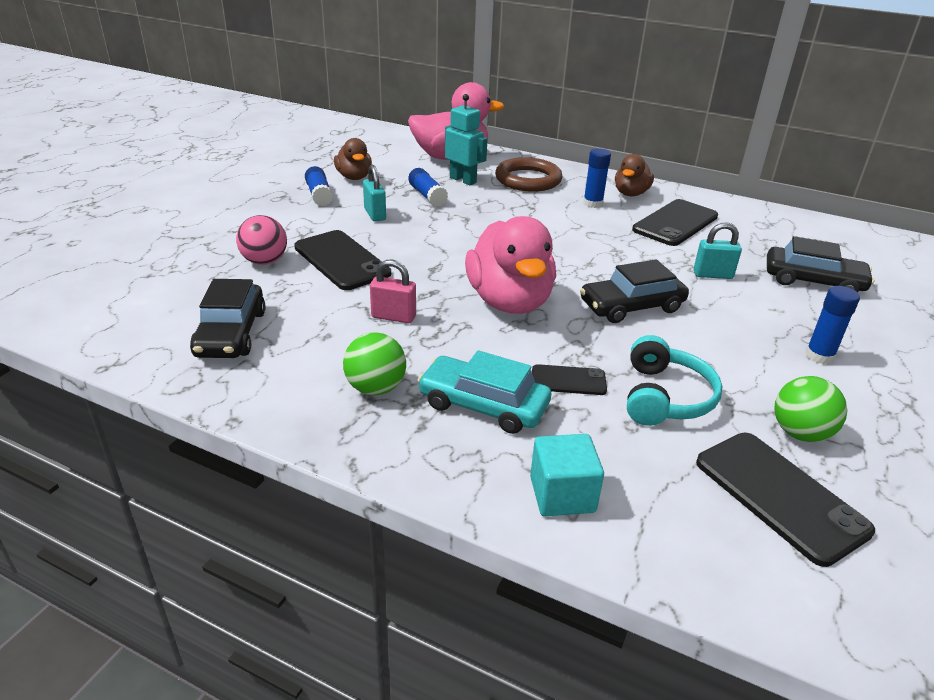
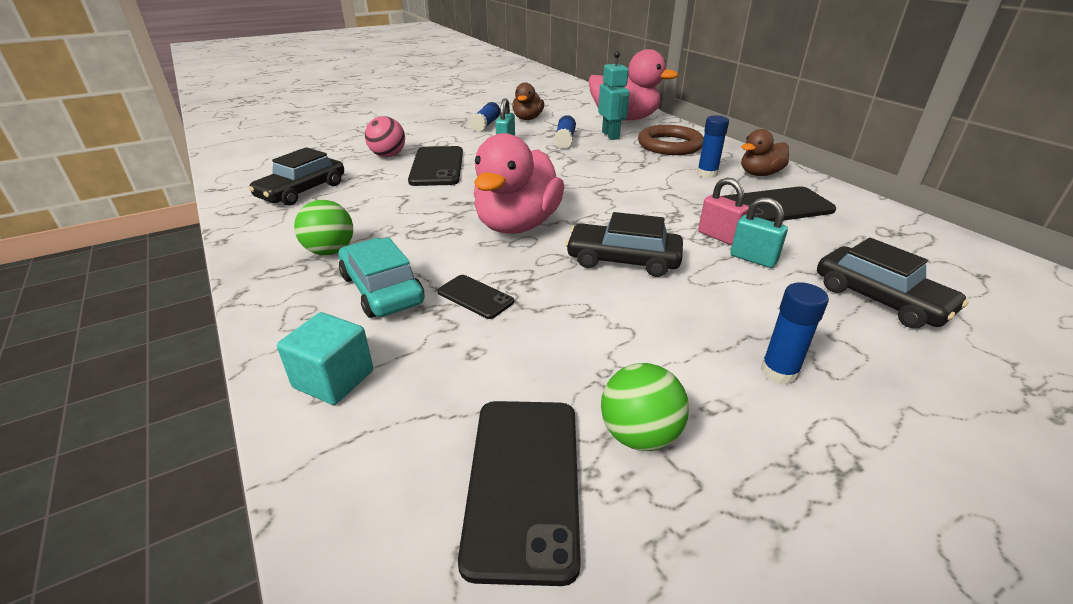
camera: 35 degrees right, 0 degrees up
(393, 317) = (415, 210): pink padlock -> pink padlock (719, 236)
(665, 397) = (541, 342): turquoise headphones -> none

